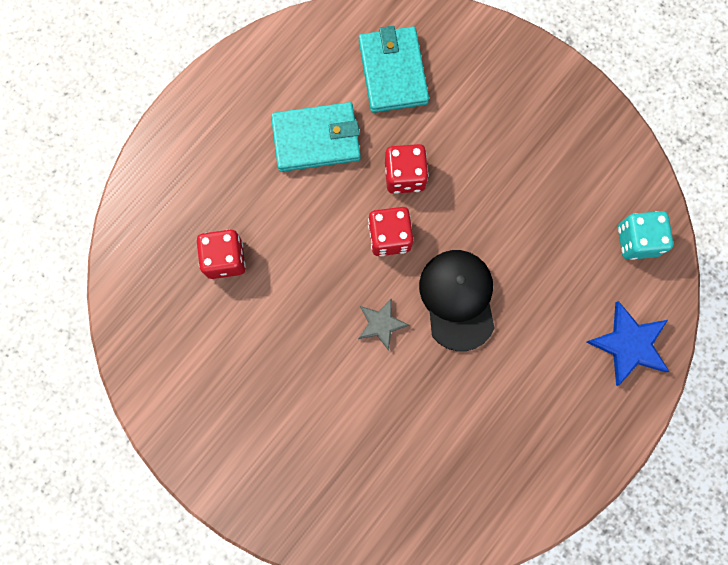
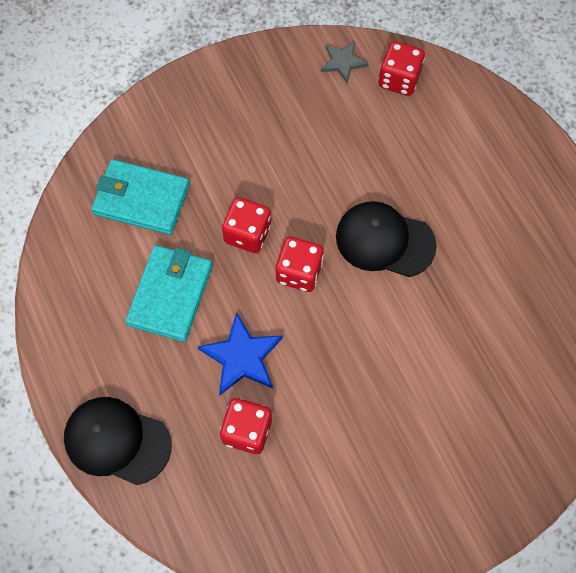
camera: 65 degrees left, 10 degrees down
(171, 159) = (117, 441): none -> black cap
(381, 324) = (377, 315): grey star -> grey star (343, 62)
(629, 344) = (485, 126): blue star -> blue star (241, 357)
(637, 240) = (399, 79): turquoise dice -> red dice

